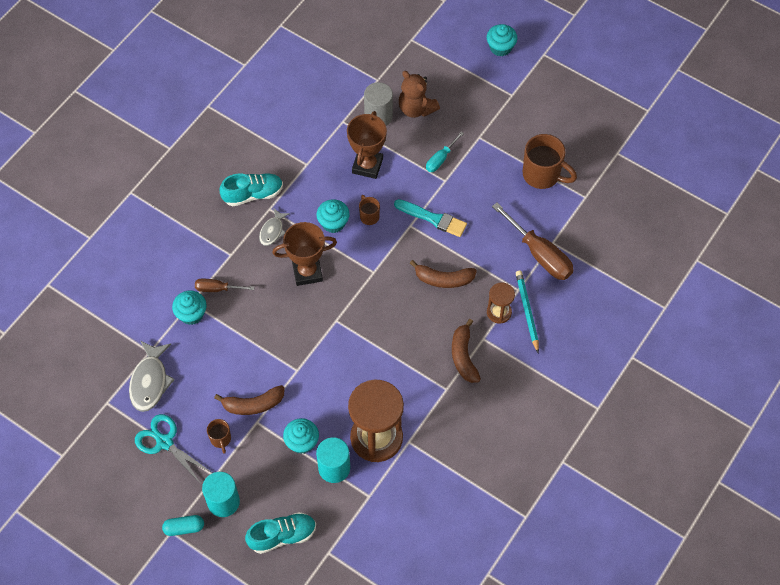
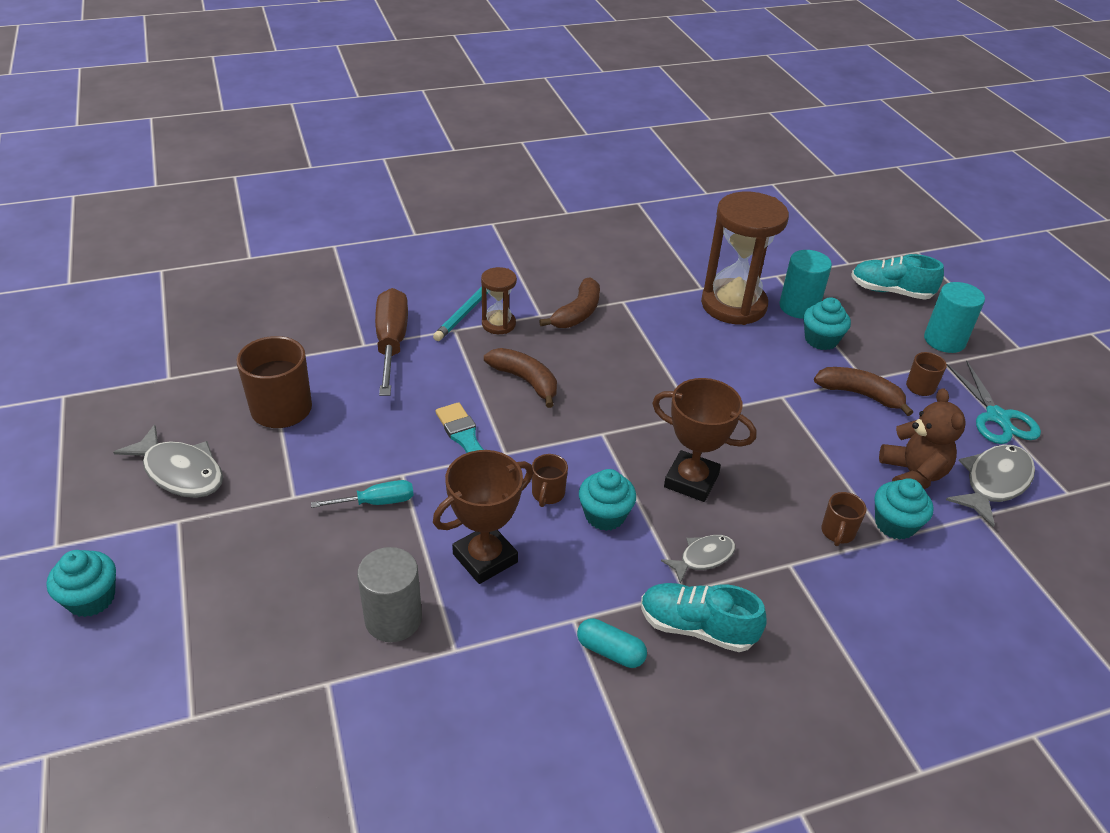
camera: 145 degrees left, 20 degrees down
(184, 528) = (1002, 343): turquoise capsule -> turquoise capsule (610, 651)
(217, 289) = (837, 533): brown screwdriver -> brown mug
(416, 108) = (326, 592): brown teddy bear -> brown teddy bear (912, 475)
(541, 114) = (180, 472): none -> grey fish

